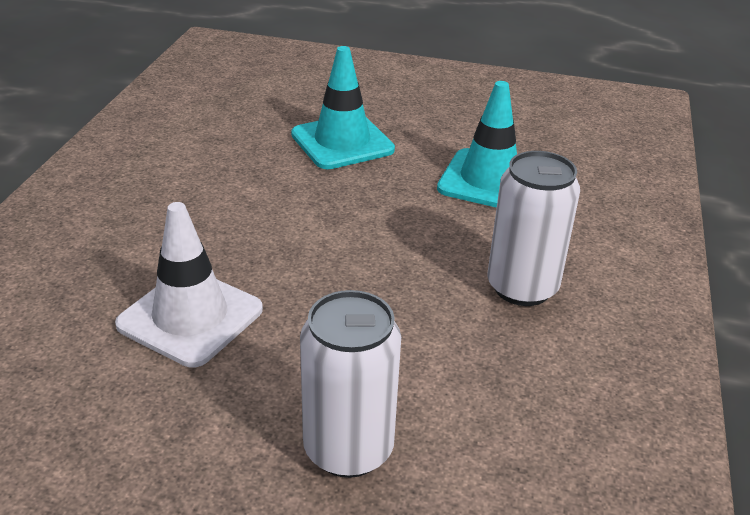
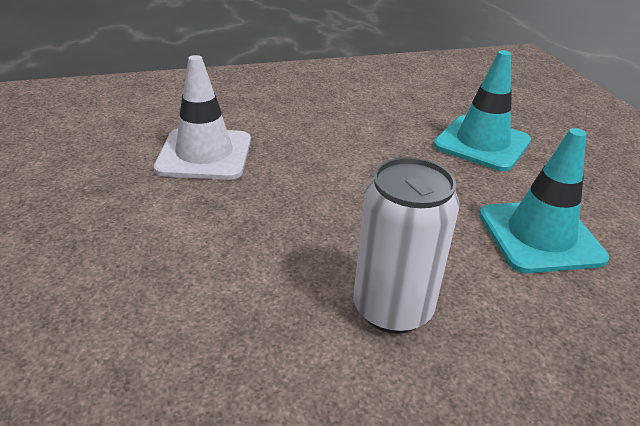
camera: 60 degrees right, 0 degrees up
(348, 449) = (105, 268): white can -> none

